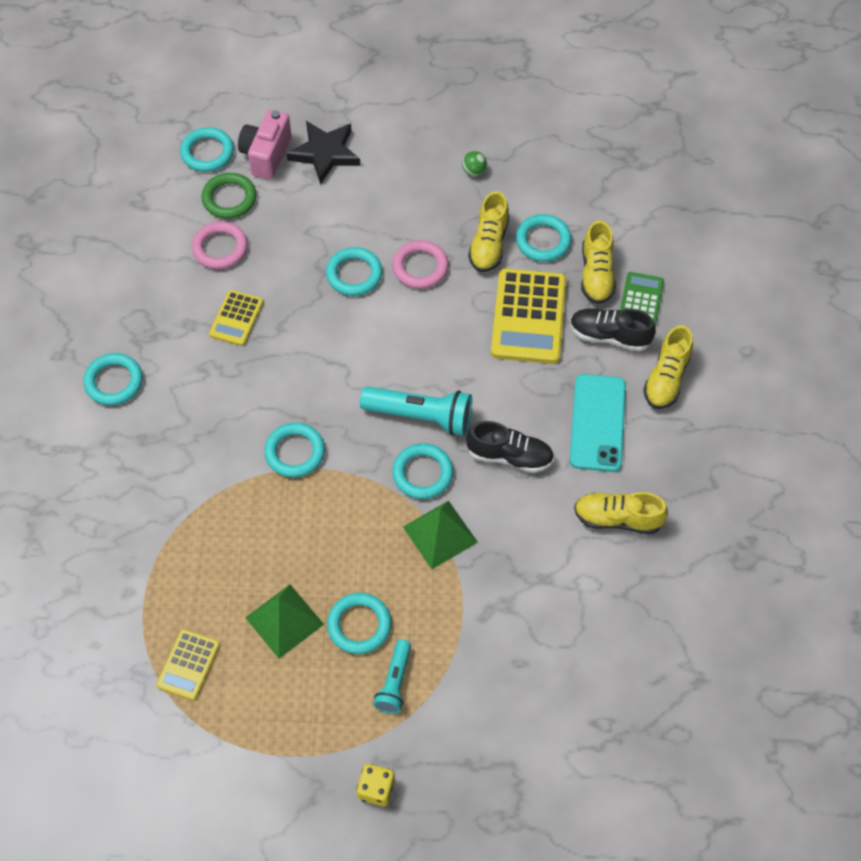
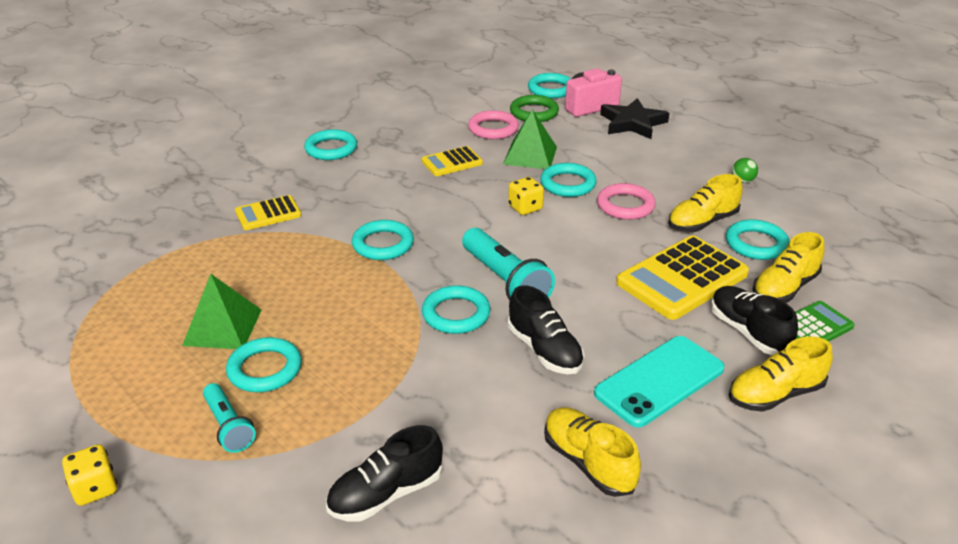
camera: 45 degrees right, 25 degrees down
(188, 665) = (127, 305): yellow calculator -> yellow calculator (268, 214)
(352, 327) = (525, 208): none -> yellow dice
(394, 682) = (228, 426): turquoise flashlight -> turquoise flashlight turned 90 degrees counterclockwise
(440, 534) = (412, 359): green pyramid -> green pyramid (530, 155)
(538, 638) = (386, 494): none -> black shoe

